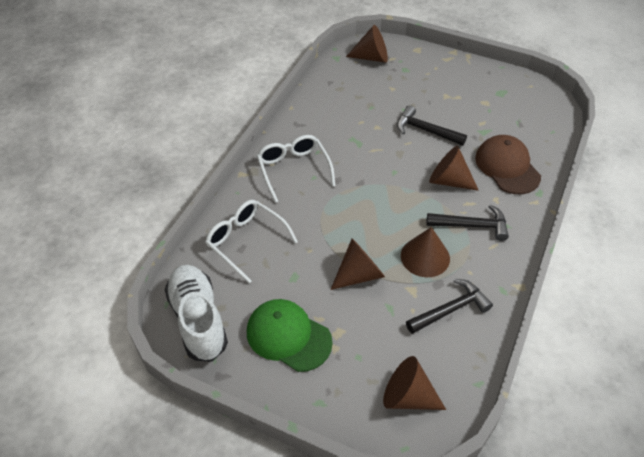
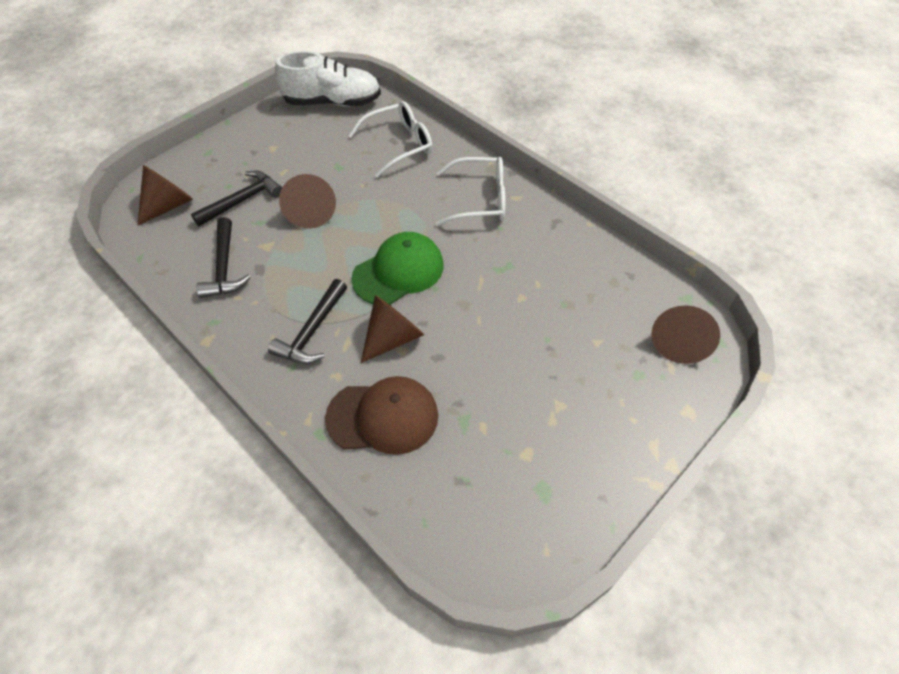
camera: 110 degrees right, 5 degrees up
(288, 336) = (279, 148): green cap -> green cap (398, 271)
(425, 130) = (494, 348): black hammer -> black hammer (242, 200)
(425, 257) = (298, 270): brown cone -> none

